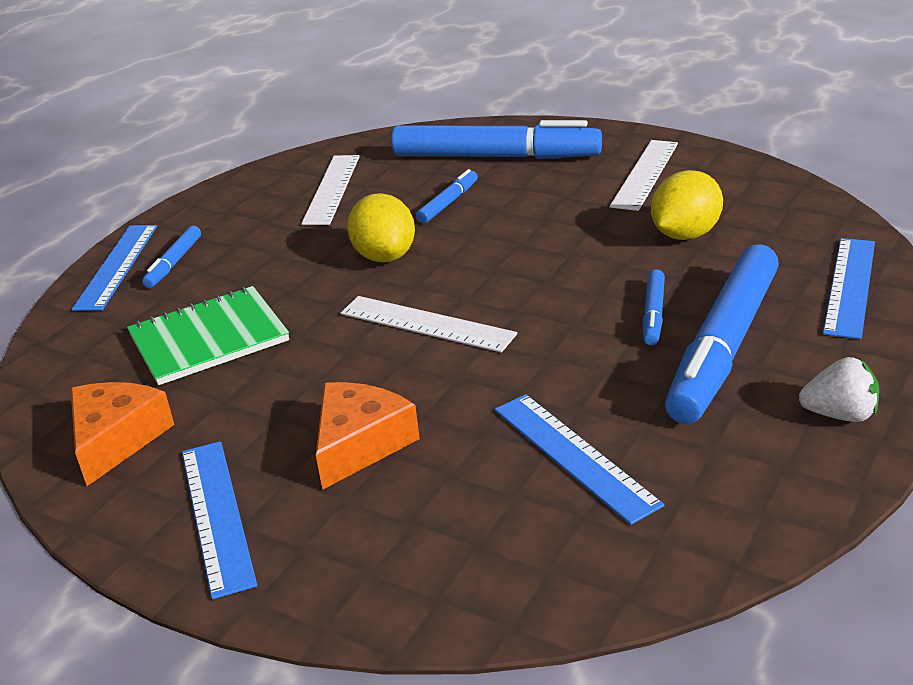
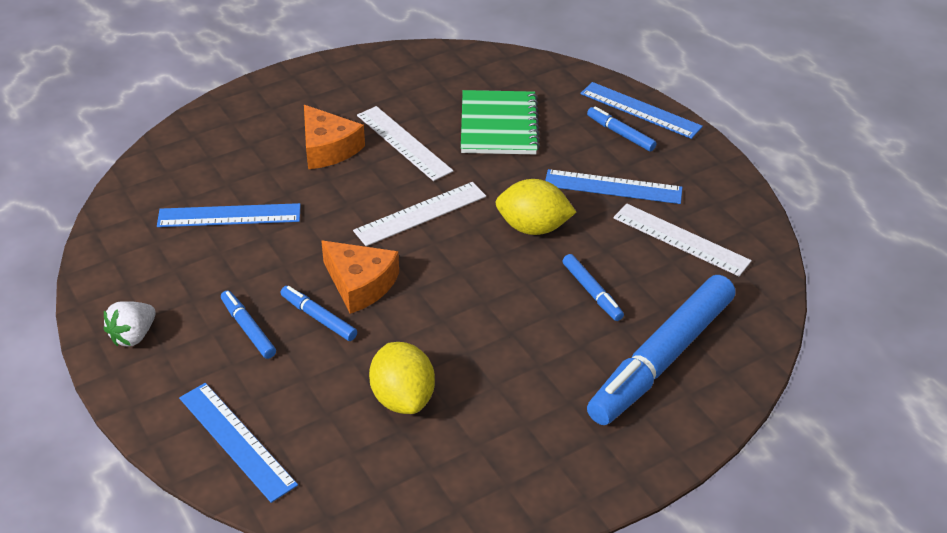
camera: 115 degrees right, 10 degrees up
(116, 439) = (425, 74): orange cheese -> orange cheese (360, 284)
(217, 515) = (325, 90): blue ruler -> blue ruler (613, 187)
(645, 174) = (532, 437): white ruler -> white ruler (403, 143)
(724, 346) = (248, 329): blue marker -> blue marker, size x0.44

